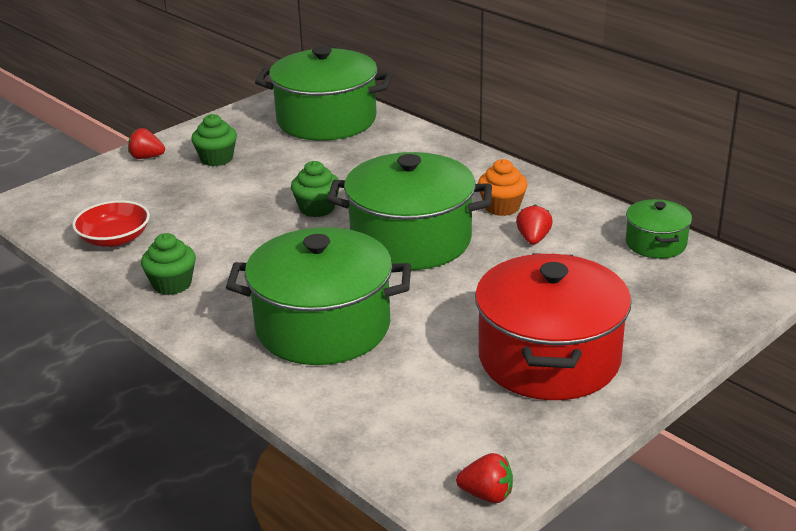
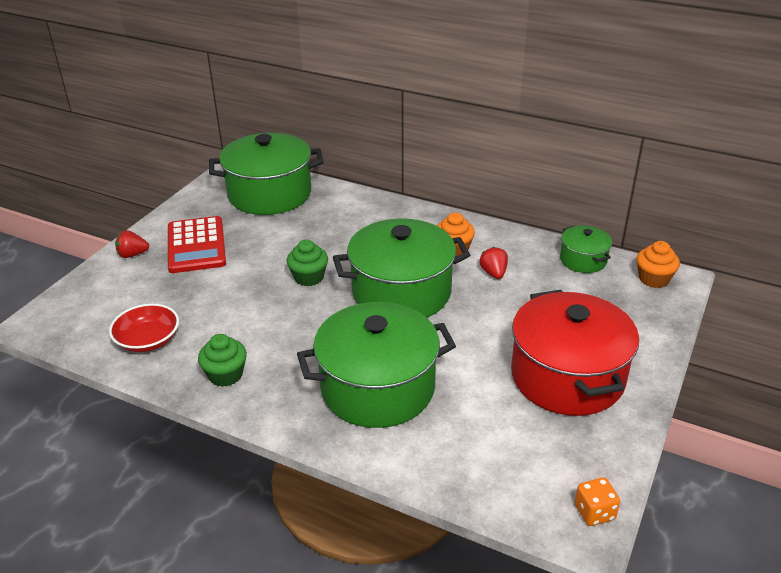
camera: 20 degrees left, 5 degrees up
(216, 159) = (196, 245): green cupcake -> red calculator
(487, 495) = (594, 512): red strawberry -> orange dice
(734, 278) = (653, 279): none -> orange cupcake

